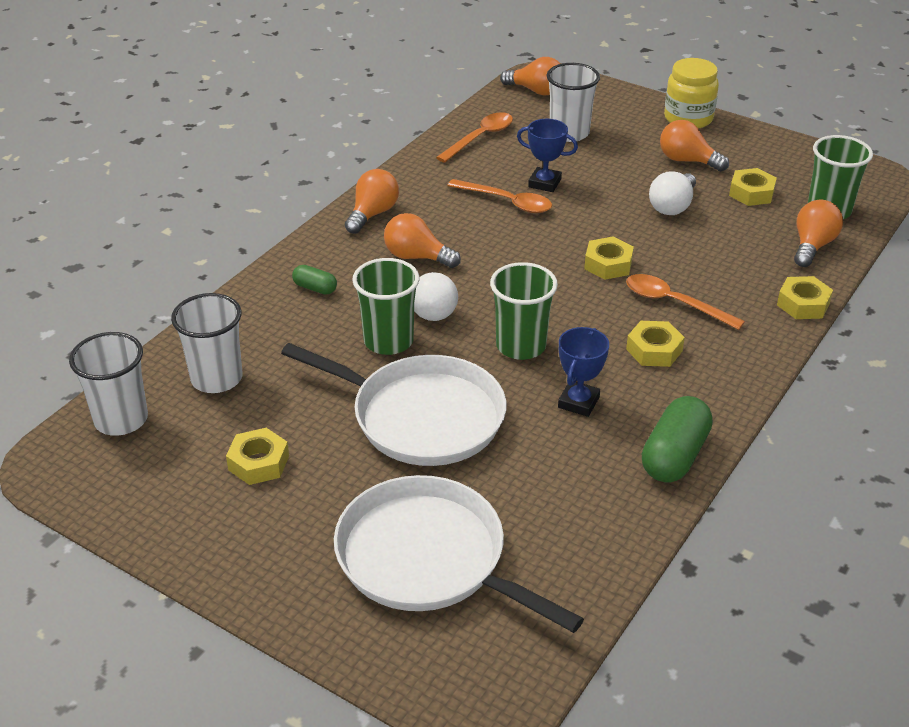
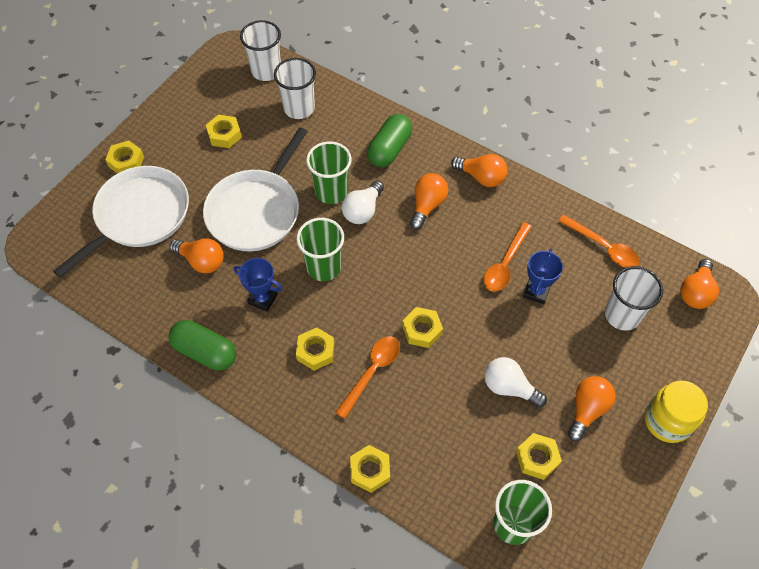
camera: 90 degrees right, 20 degrees up
(303, 591) = (126, 161): none -> yellow nut
(315, 288) = (389, 149): green capsule -> green capsule, size x1.90
(812, 246) = (454, 496): orange light bulb -> orange light bulb (201, 261)

